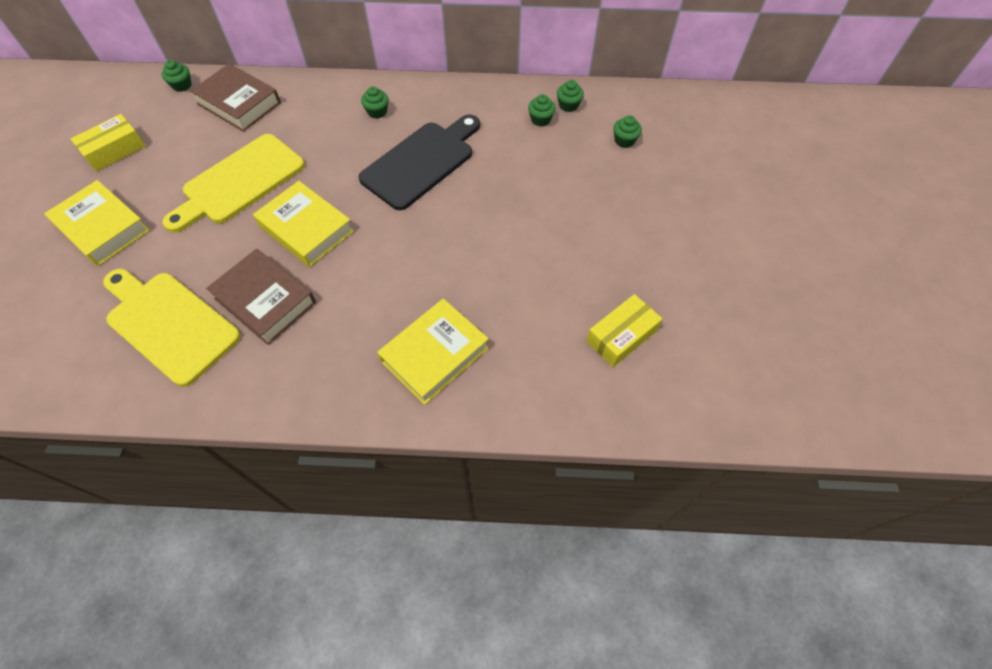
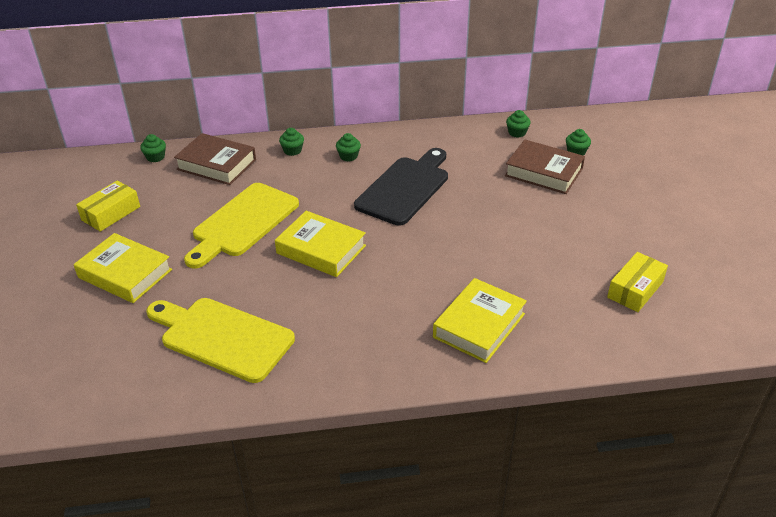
camera: 10 degrees left, 20 degrees down
(265, 301) = (306, 307): brown book -> brown book (543, 172)
(540, 119) = (497, 145): green cupcake -> green cupcake (292, 151)

